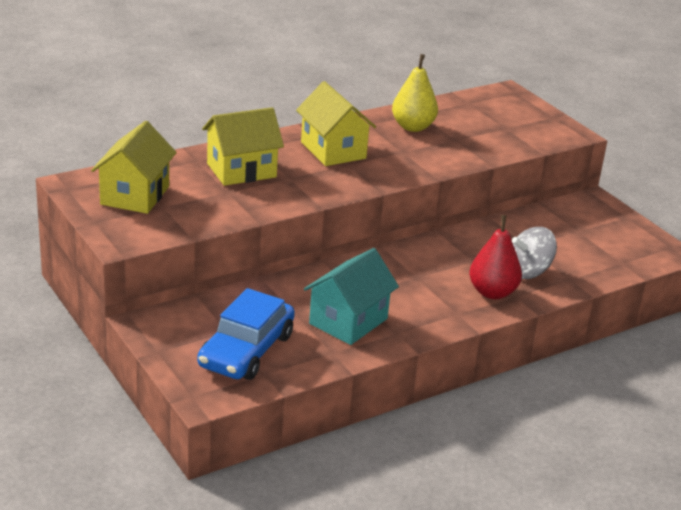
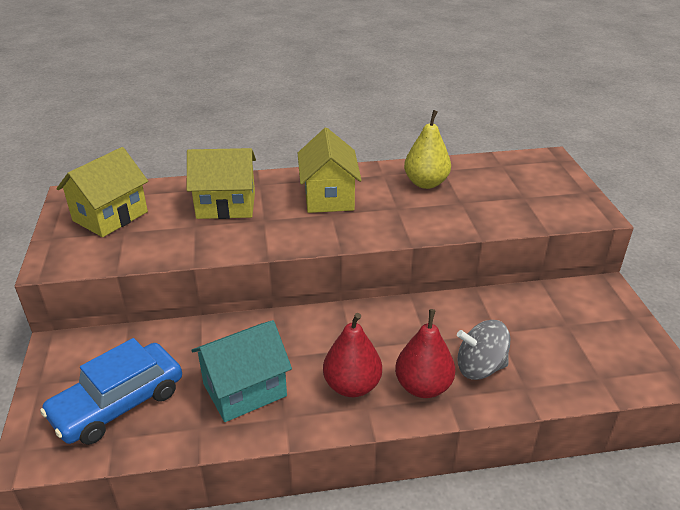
camera: 25 degrees right, 5 degrees up
(435, 302) = (352, 386): none -> red pear

